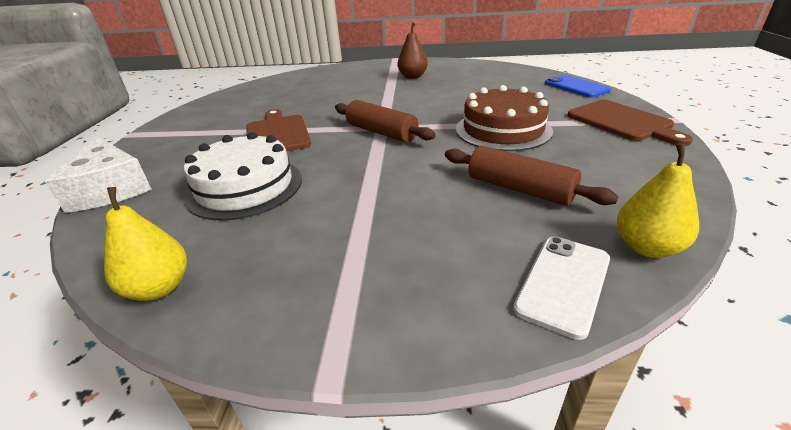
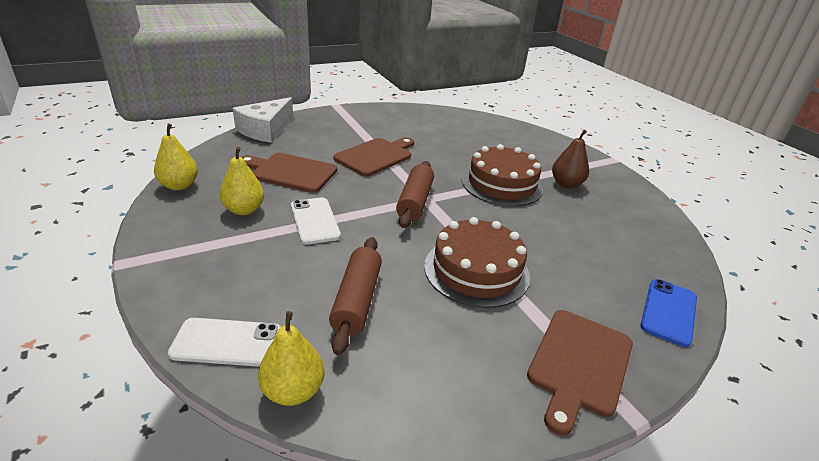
camera: 55 degrees right, 0 degrees up
(245, 187) = (291, 172): white cake -> brown cutting board
(295, 234) = (244, 210): none -> yellow pear
(366, 188) = (315, 221): none -> white phone
(390, 95) = (501, 184): none -> brown cake

